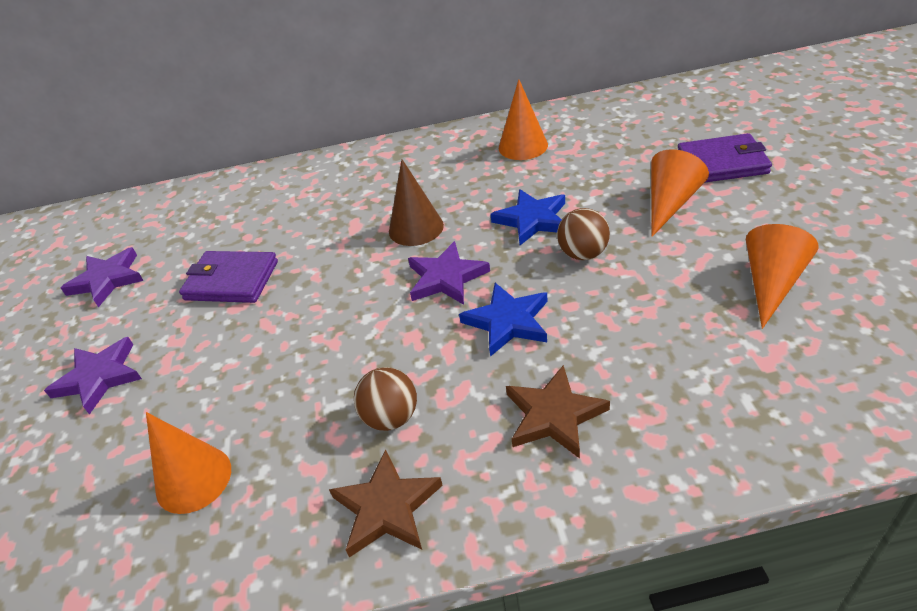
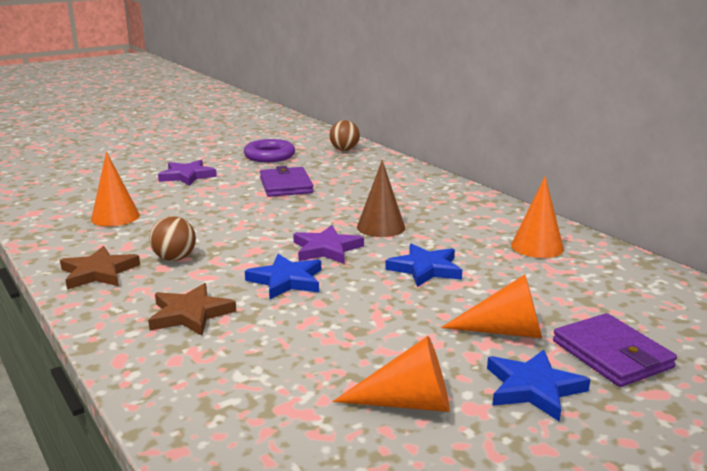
camera: 60 degrees right, 20 degrees down
(107, 280) = (269, 156): purple star -> purple ring
(583, 254) = (391, 298): brown ball -> brown ball (344, 150)
(762, 212) = (533, 388): none -> blue star

